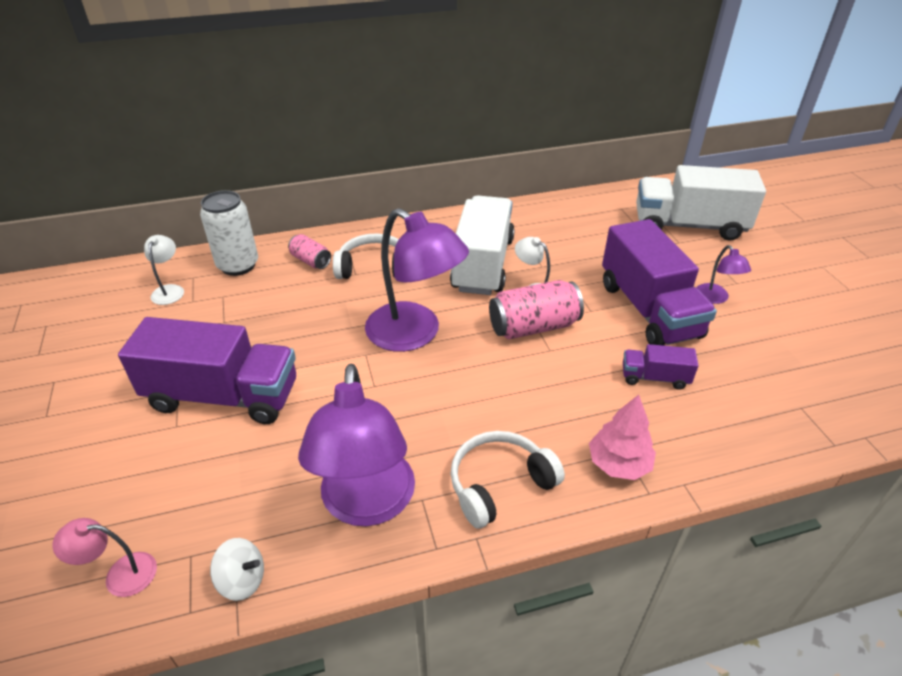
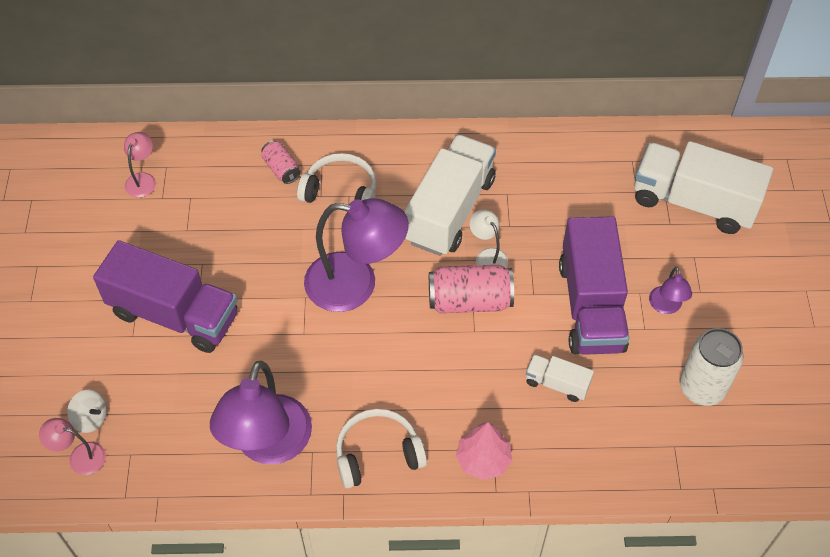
camera: 15 degrees right, 15 degrees up
(169, 290) = (143, 179): white lamp -> pink lamp
(238, 265) = (210, 160): white can -> white can (702, 388)
(242, 580) = (164, 483): white spinning top -> white spinning top (91, 418)
(415, 334) = (356, 284): purple lamp -> purple lamp turned 45 degrees counterclockwise
(654, 377) = (557, 384): purple truck -> white truck

